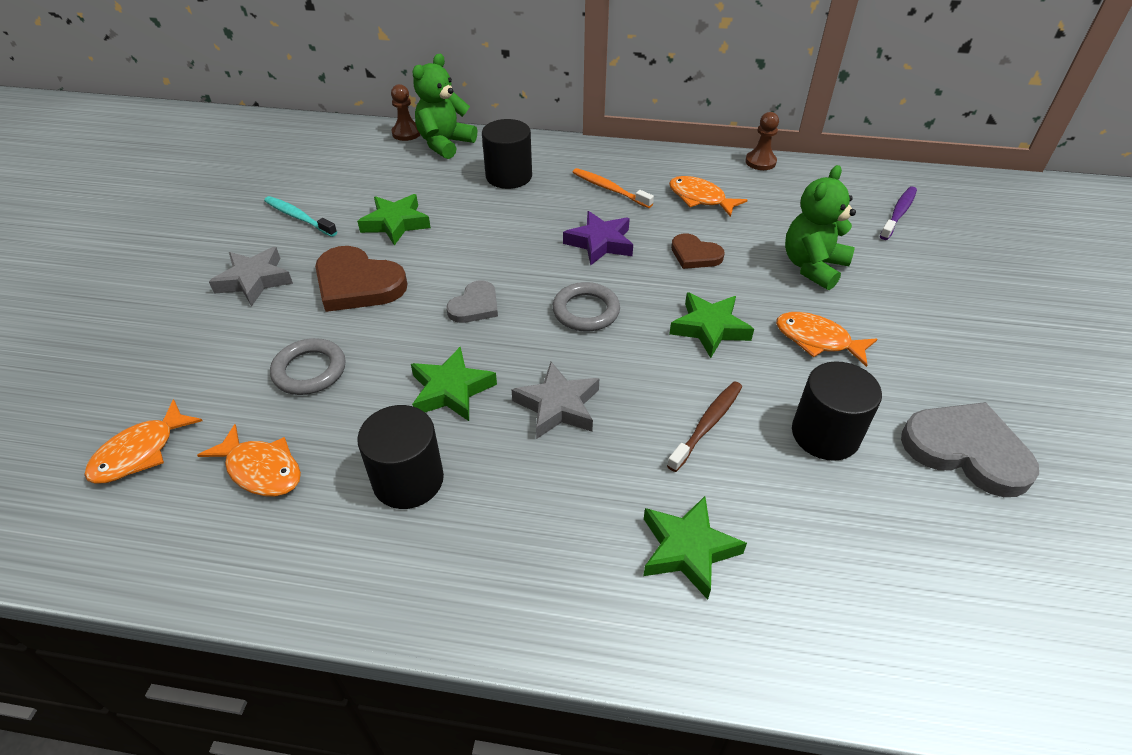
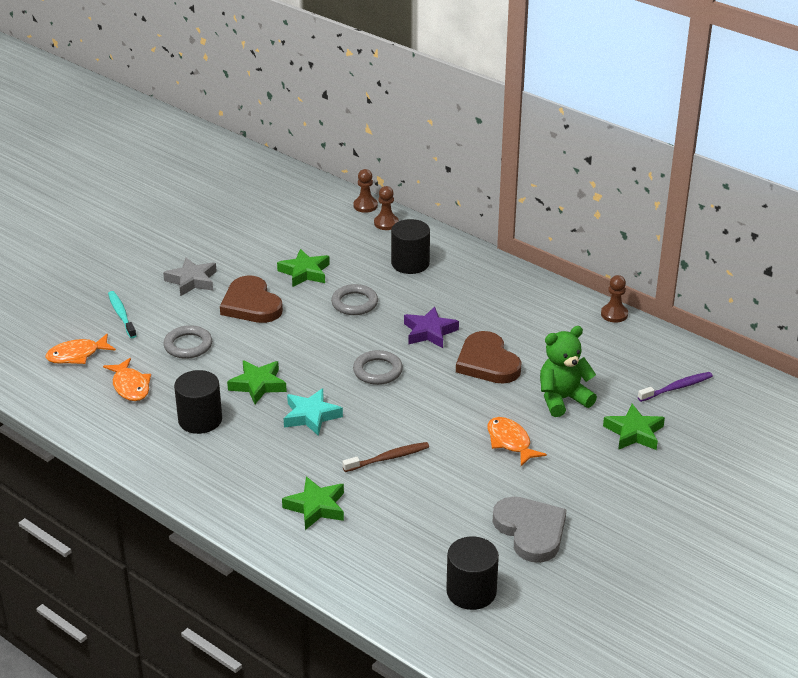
camera: 30 degrees right, 10 degrees down
(299, 217) = (246, 247): turquoise toothbrush -> turquoise toothbrush (121, 315)
(445, 144) = (386, 223): green teddy bear -> brown pawn
(475, 306) = (311, 343): grey heart -> none
(485, 239) = (354, 303): none -> grey ring
(558, 406) = (311, 416): grey star -> turquoise star
(609, 189) = (474, 297): orange toothbrush -> none
(695, 255) = (487, 362): brown heart -> brown heart, size x1.73
(700, 198) = (534, 326): orange fish -> none
(710, 328) = (447, 409): green star -> green star (634, 433)
(825, 434) = (453, 490): black cylinder -> black cylinder (471, 592)

